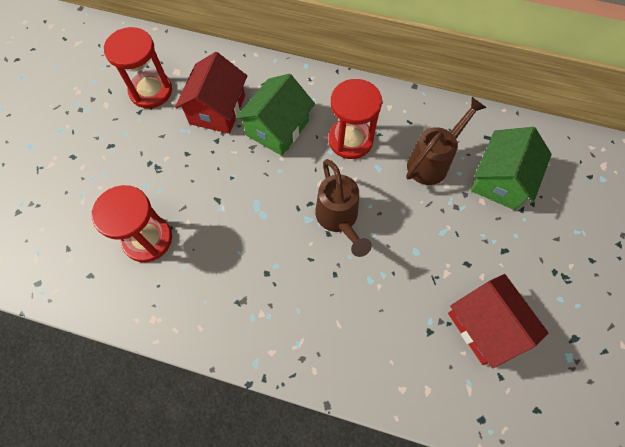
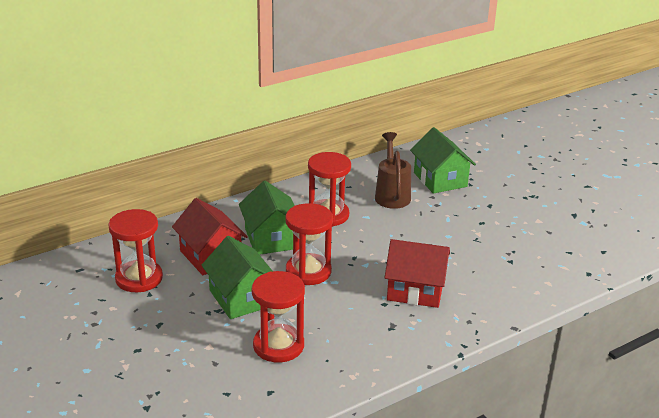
camera: 50 degrees left, 35 degrees down
(184, 169) = (241, 298): none -> green house
(258, 187) = (308, 271): none -> red hourglass
(339, 220) = (384, 252): brown watering can -> none
(485, 325) = (530, 239): red house -> red house (415, 290)

